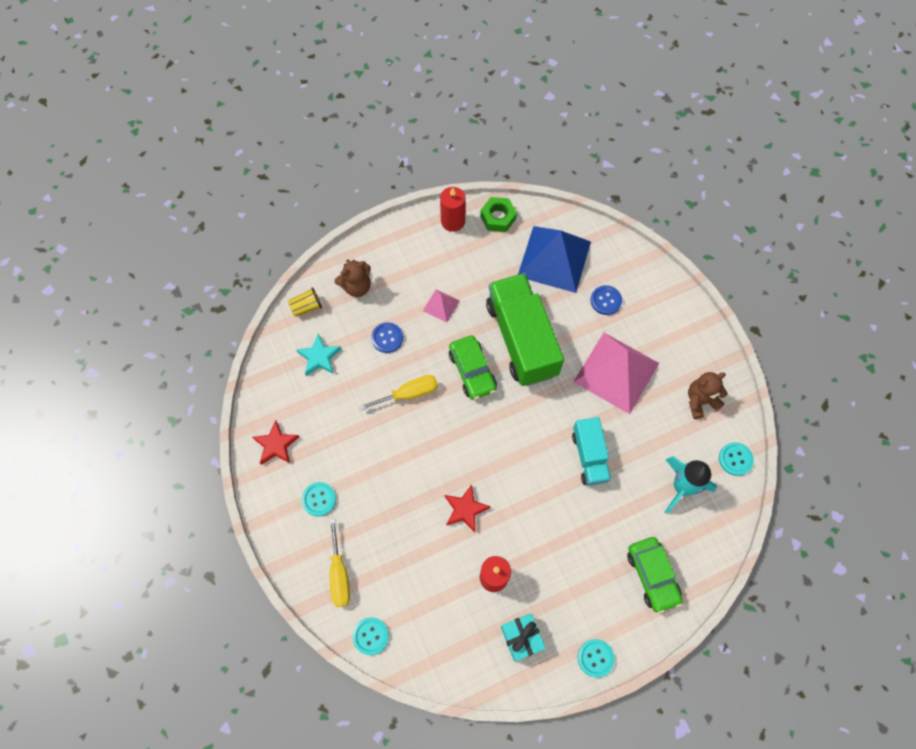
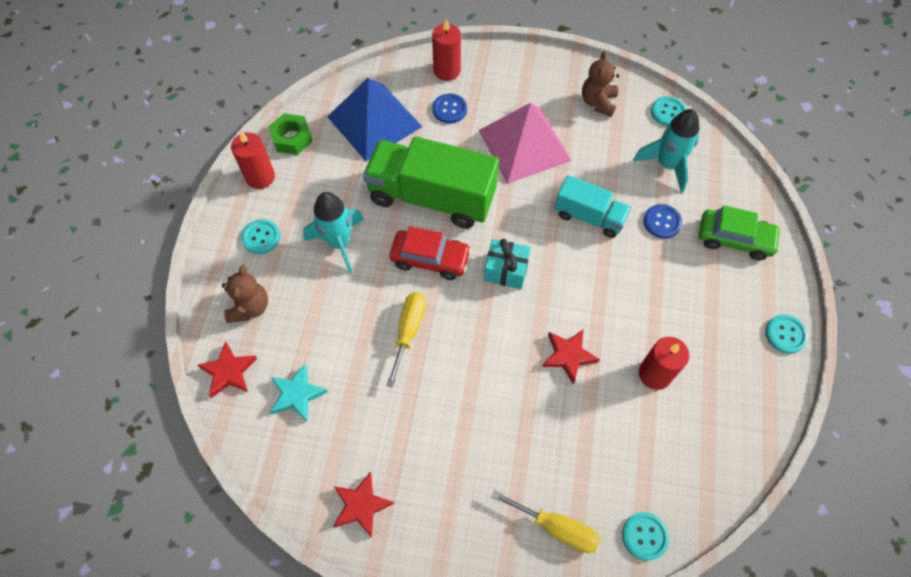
camera: 55 degrees left, 5 degrees down
(306, 307) = (228, 371): yellow cup -> red star
(319, 499) = (457, 497): turquoise button -> turquoise button (261, 237)
(387, 338) = (332, 314): blue button -> blue button (662, 222)
(441, 305) = (339, 243): pink pyramid -> turquoise rocket
(472, 371) = (430, 259): green car -> red car
(521, 638) = (730, 387): turquoise gift -> turquoise gift (506, 270)
(639, 275) = (447, 70): none -> red candle

